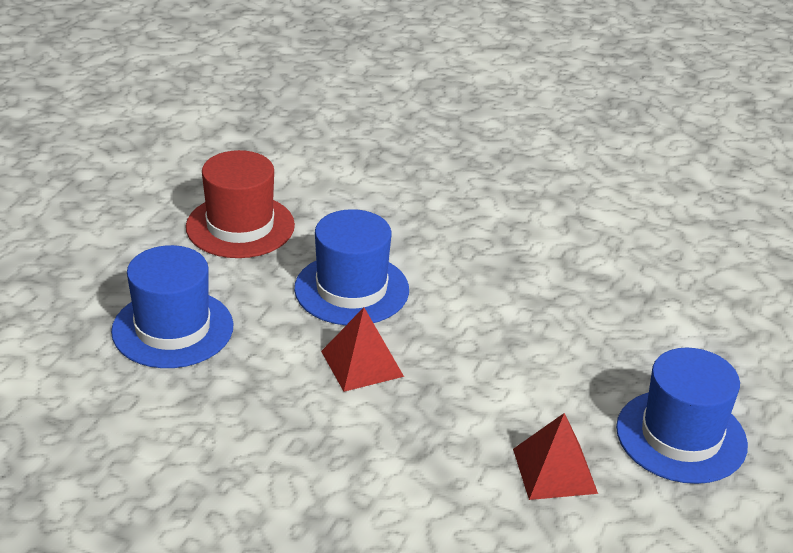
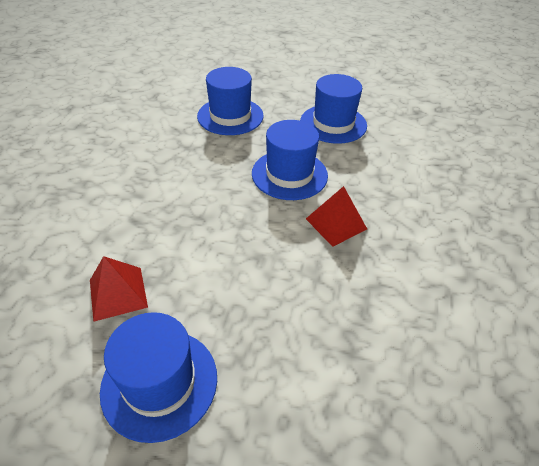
camera: 80 degrees right, 10 degrees up
(240, 226) = (333, 123): red hat -> blue hat
(362, 363) = (216, 187): red pyramid -> red pyramid (336, 223)

